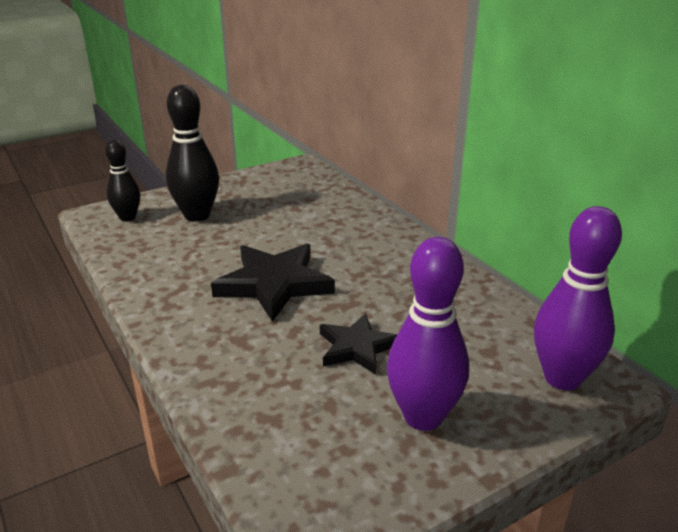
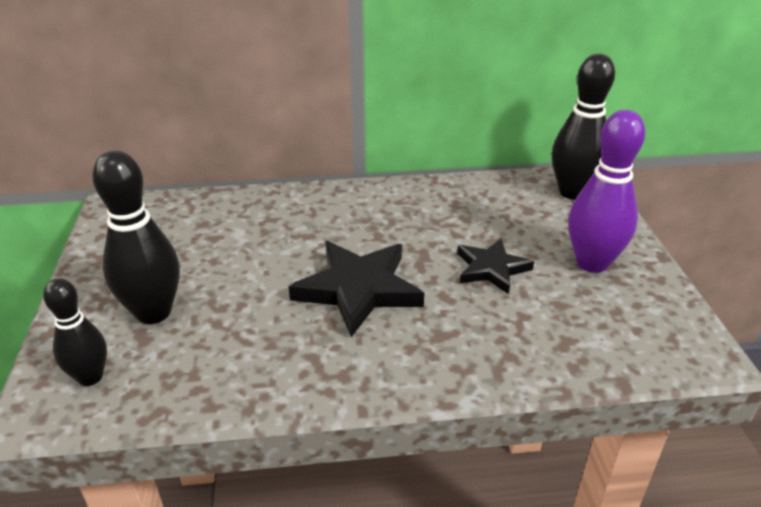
camera: 65 degrees left, 5 degrees up
(562, 378) = (572, 192): purple bowling pin -> black bowling pin

